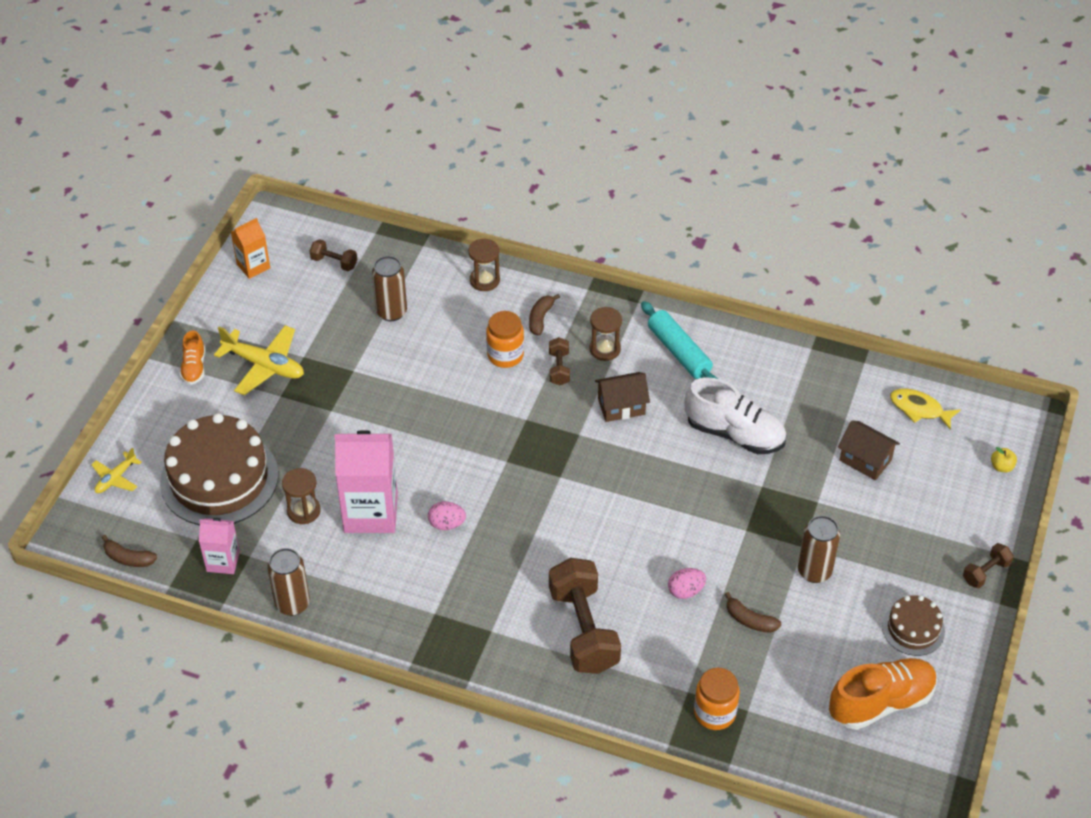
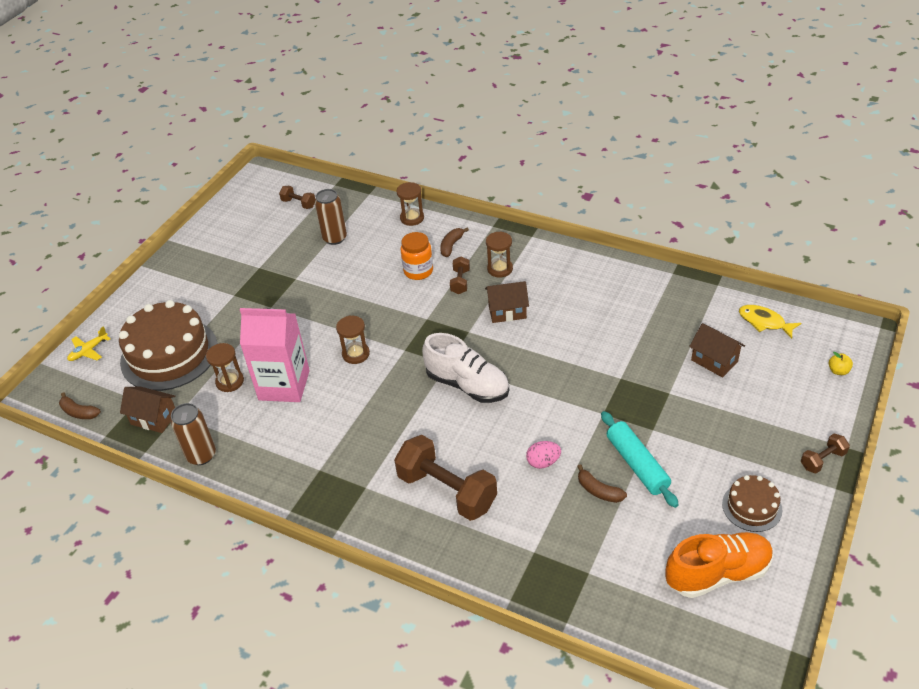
camera: 10 degrees right, 5 degrees down
(194, 367) = (173, 273): orange shoe -> none
(223, 561) = (154, 418): pink carton -> brown house
(253, 266) = (237, 205): orange carton -> none
(264, 365) = (227, 273): yellow plane -> none
(447, 524) = (345, 397): pink egg -> none
(449, 469) = (356, 354): none -> brown hourglass
(583, 630) = (447, 491): brown dumbbell -> brown dumbbell turned 45 degrees counterclockwise
(678, 352) = (560, 272): turquoise rolling pin -> turquoise rolling pin (637, 464)
(714, 713) = (557, 573): orange jar -> none
(734, 434) = (601, 336): white shoe -> white shoe (467, 385)
(814, 571) = (662, 451): brown can -> none

